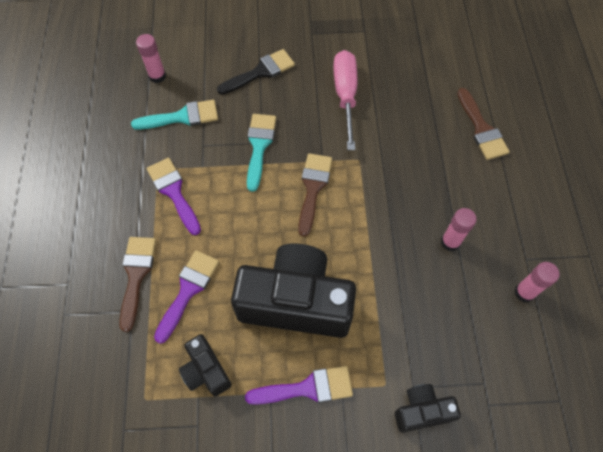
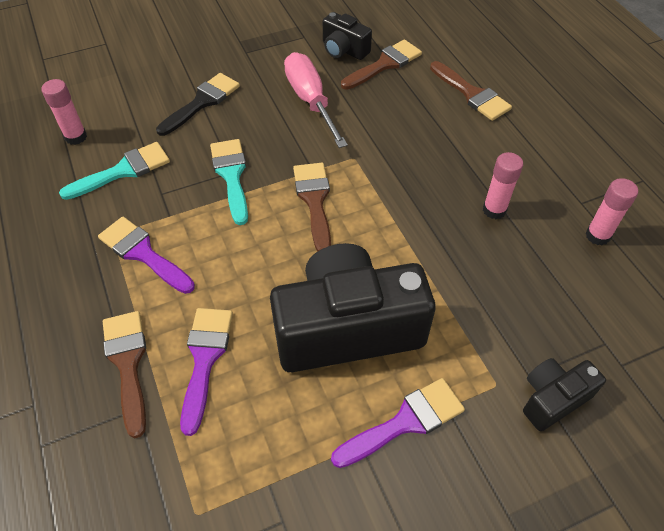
camera: 20 degrees left, 10 degrees down
(206, 371) = (267, 447): black camera -> black camera (344, 50)
(420, 78) = (384, 64): none -> brown brush

